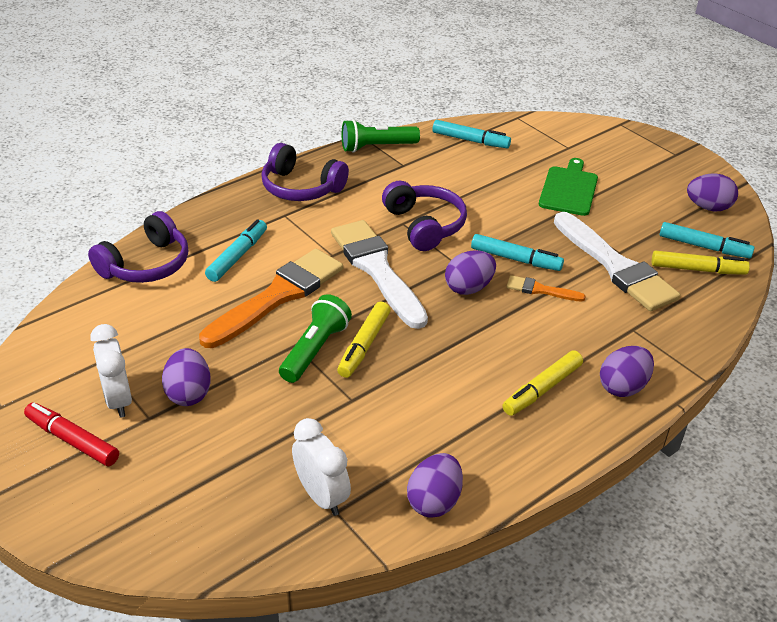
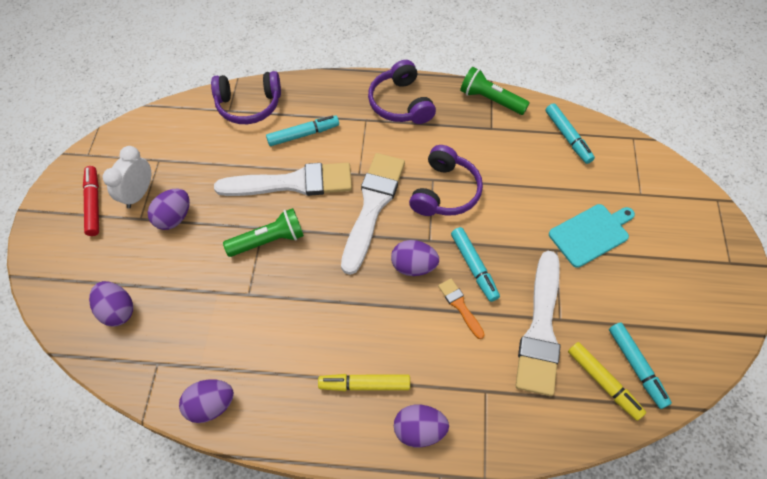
camera: 45 degrees right, 20 degrees up
(278, 296) = (292, 183): orange brush -> white brush
(321, 496) = (161, 346): white clock -> none
(364, 345) = (299, 260): yellow marker -> none
(569, 189) = (591, 234): green cutting board -> turquoise cutting board
(708, 207) = (690, 334): purple egg -> purple egg (117, 310)

